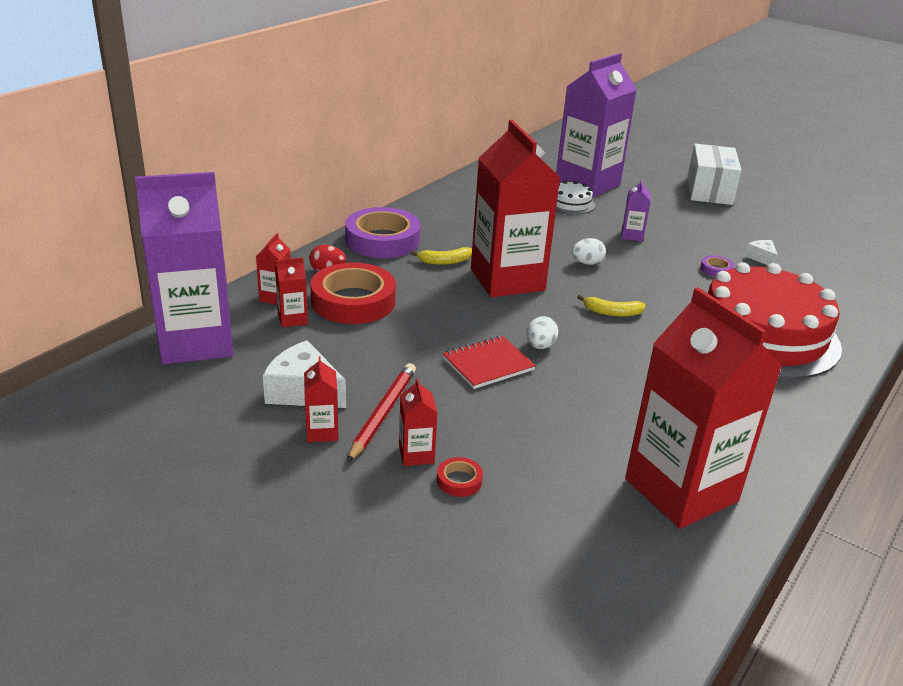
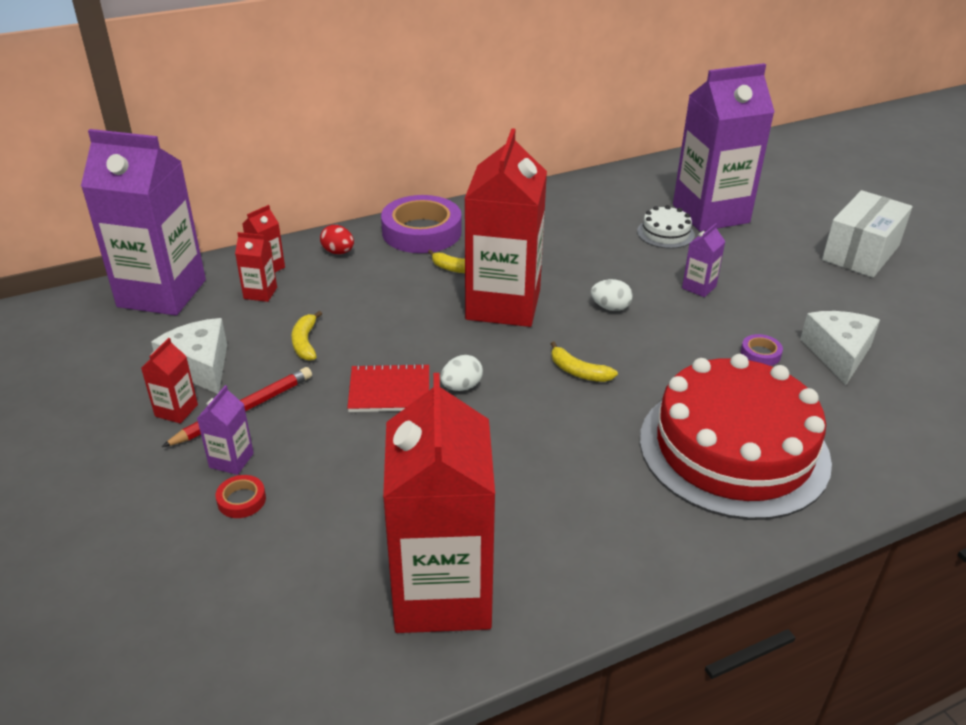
camera: 30 degrees right, 5 degrees up
(353, 301) = (330, 289): red tape -> none
(378, 347) = (305, 342): none -> yellow banana
(416, 454) = (231, 460): red carton -> purple carton
(761, 258) = (838, 354): white cheese -> white cheese, size x1.84

